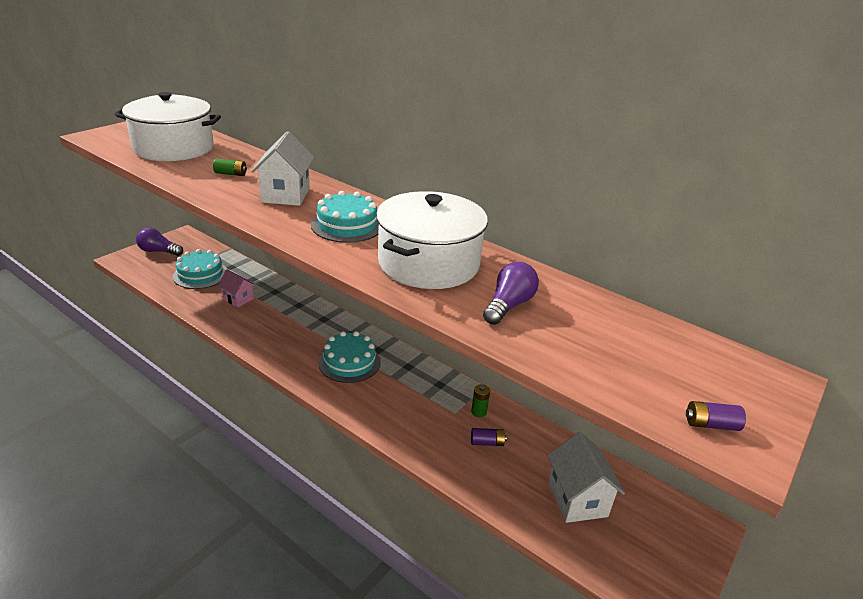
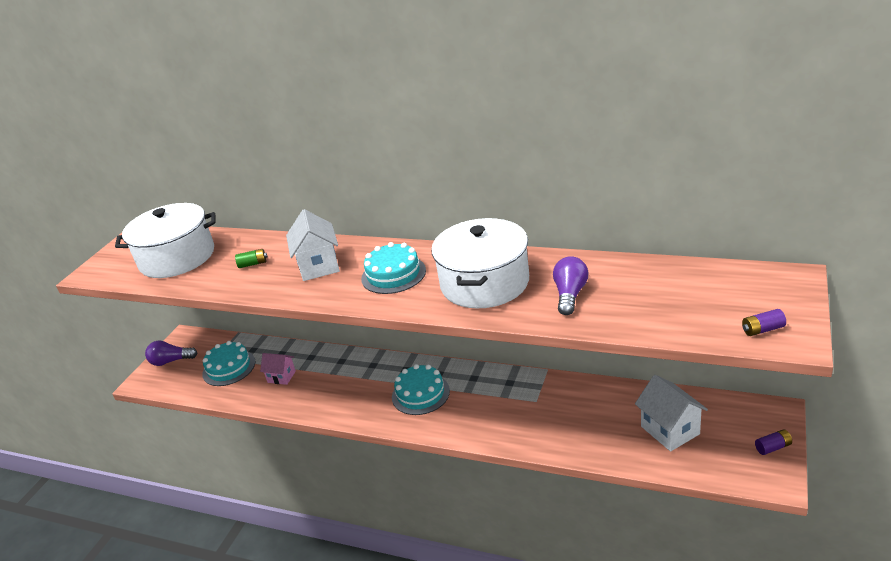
camera: 10 degrees left, 0 degrees up
(479, 412) = (555, 392): green battery -> none
(487, 442) = (576, 415): purple battery -> purple battery (773, 447)

